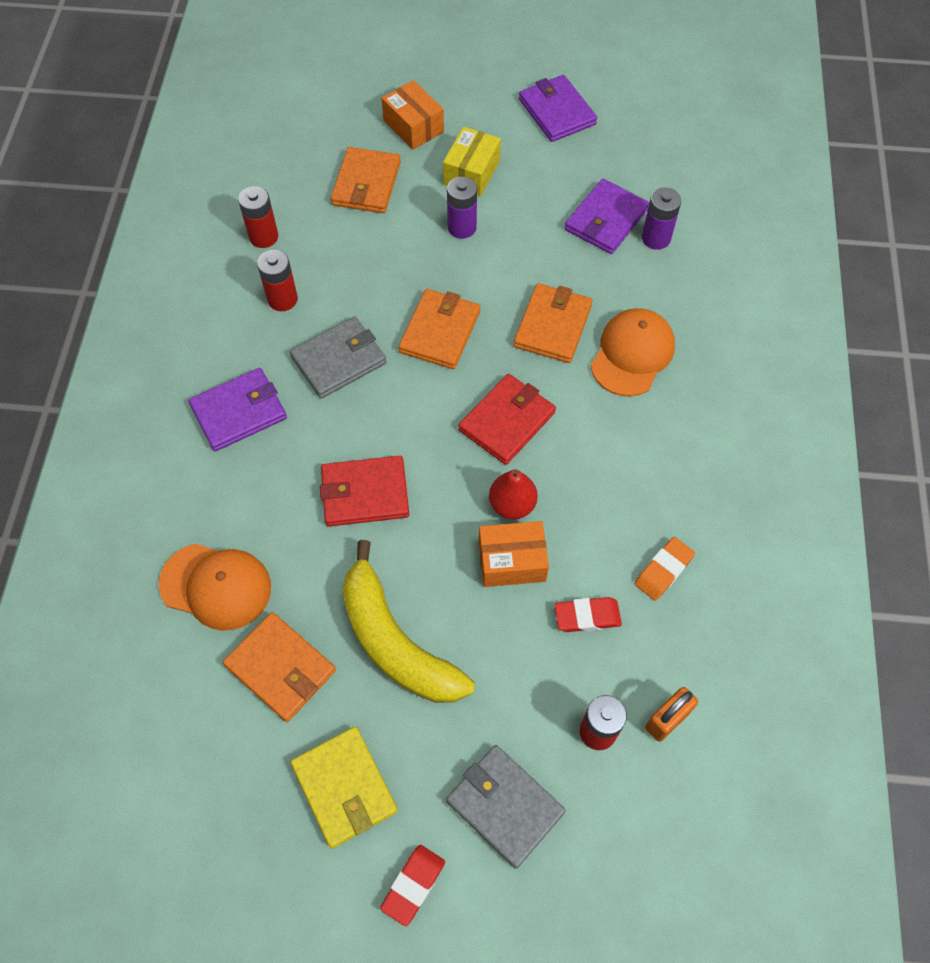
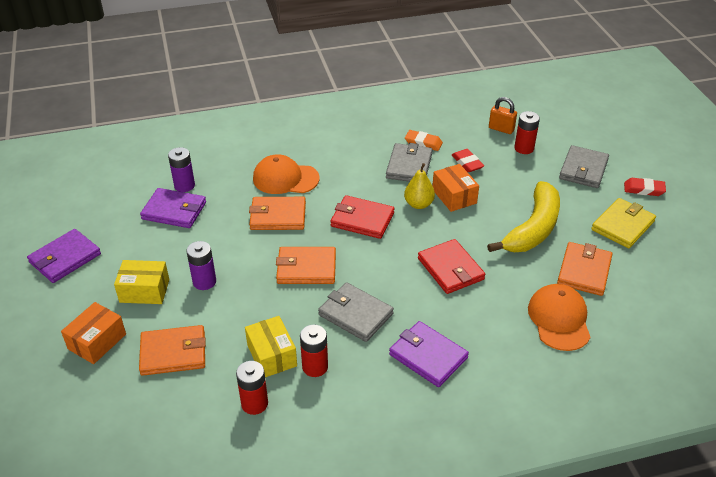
camera: 110 degrees left, 20 degrees down
(319, 265) = (272, 355): none -> yellow box
(512, 505) = (418, 204): red pear -> yellow pear
(609, 526) = (409, 166): none -> grey wallet

